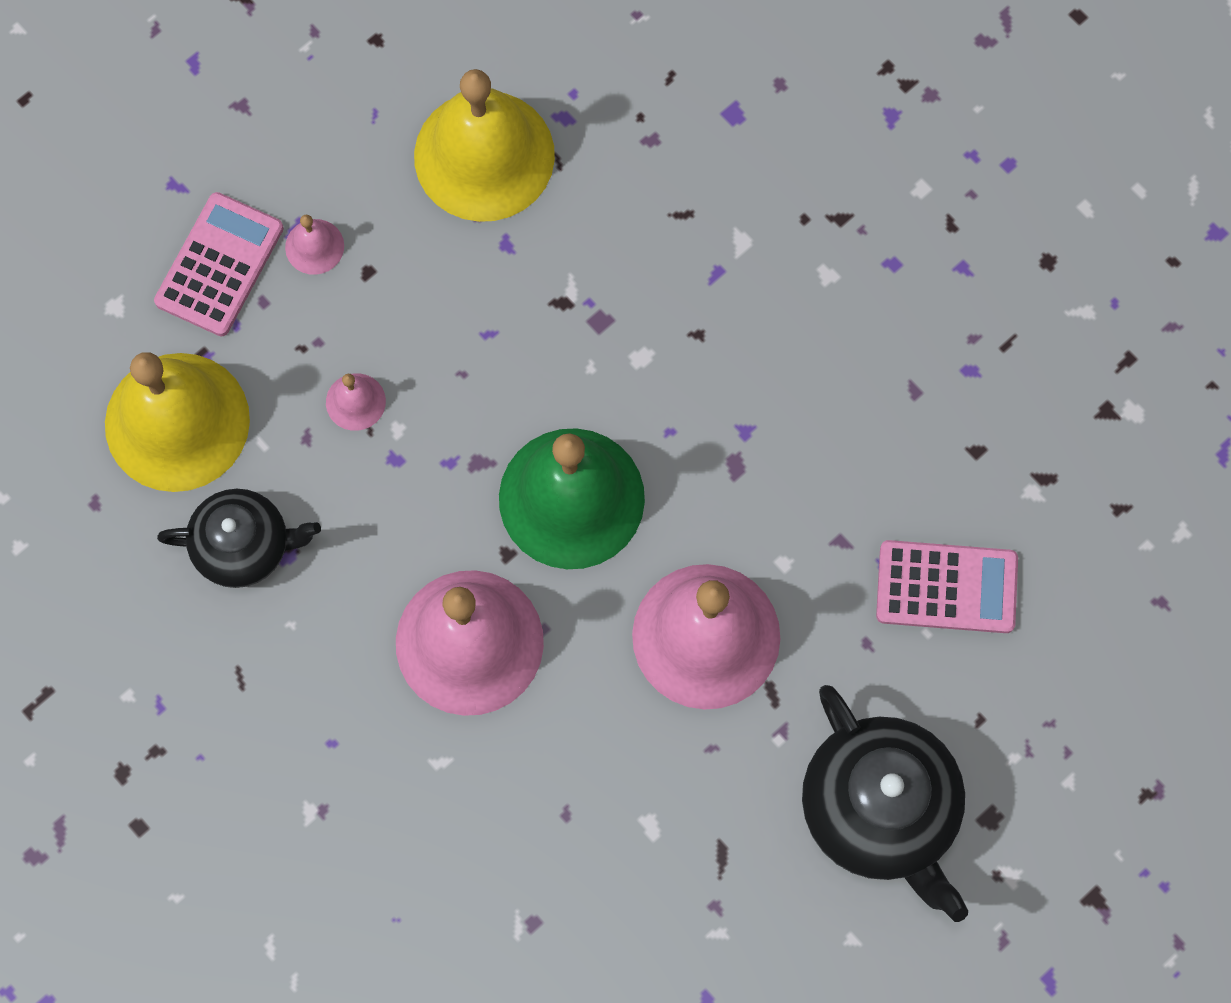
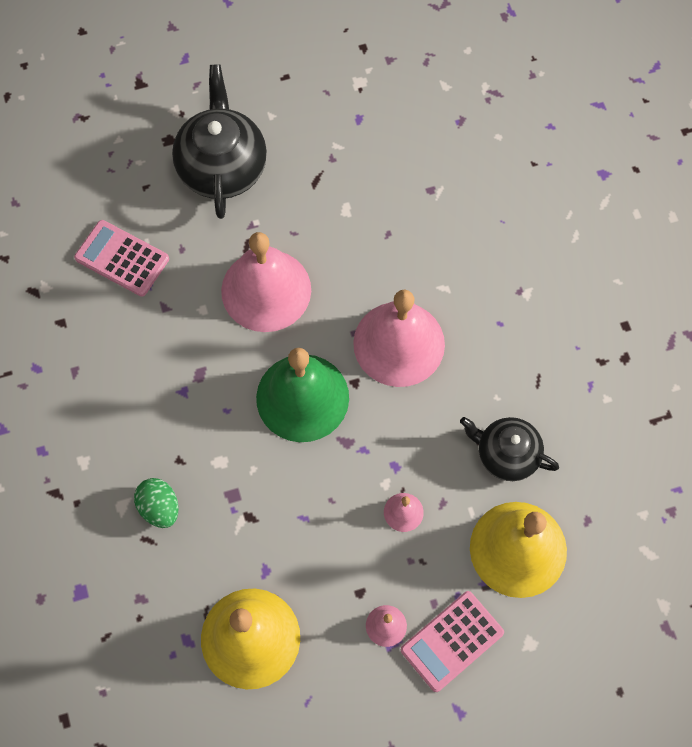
camera: 155 degrees left, 5 degrees down
(689, 261) = (159, 508): none -> green egg

